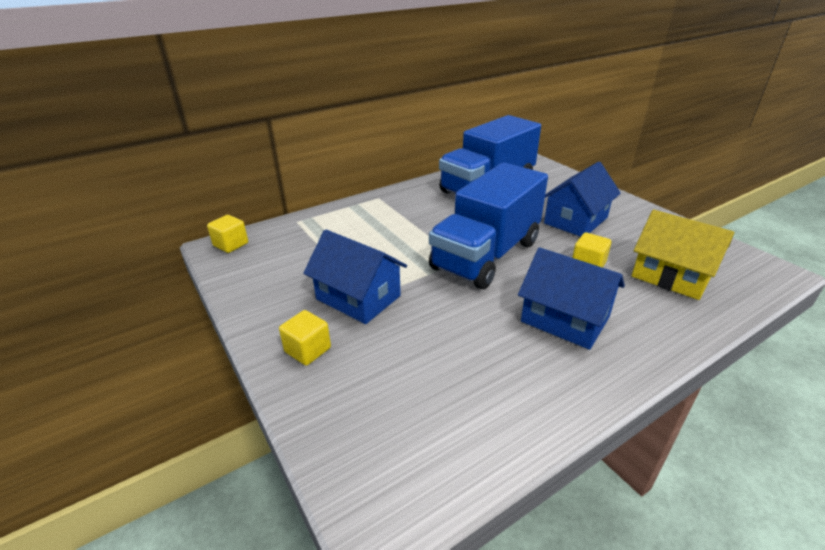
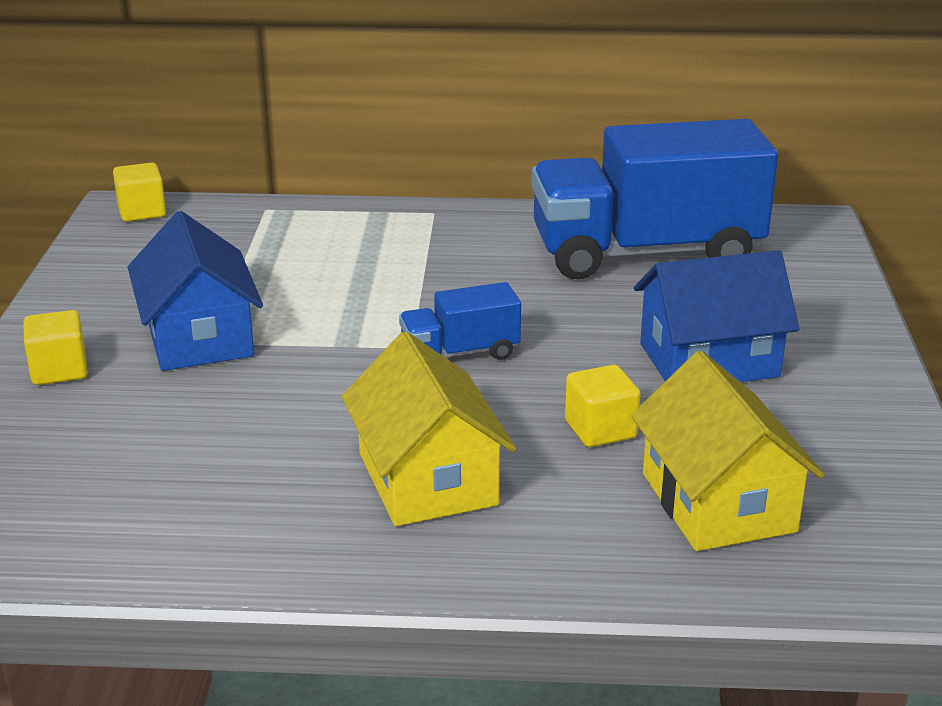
camera: 35 degrees right, 5 degrees down
(486, 255) = (460, 353): blue truck -> blue truck, size x0.45
(565, 319) = (427, 479): blue house -> yellow house

